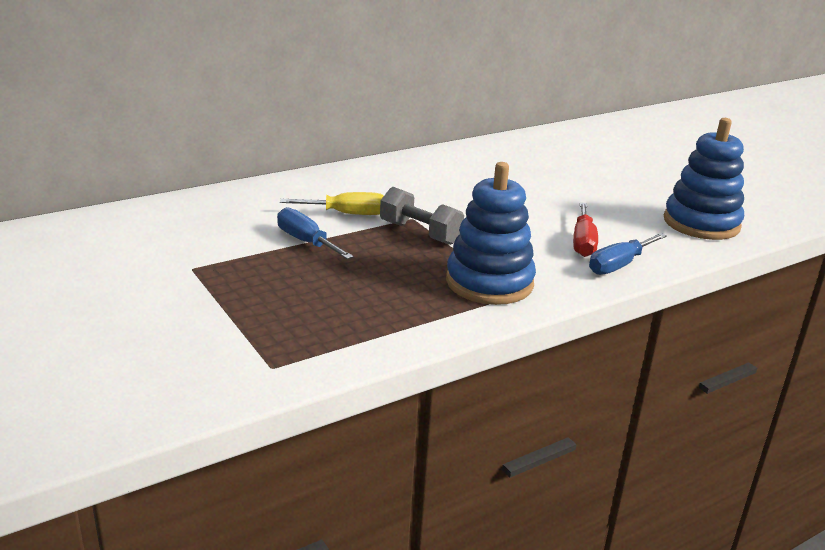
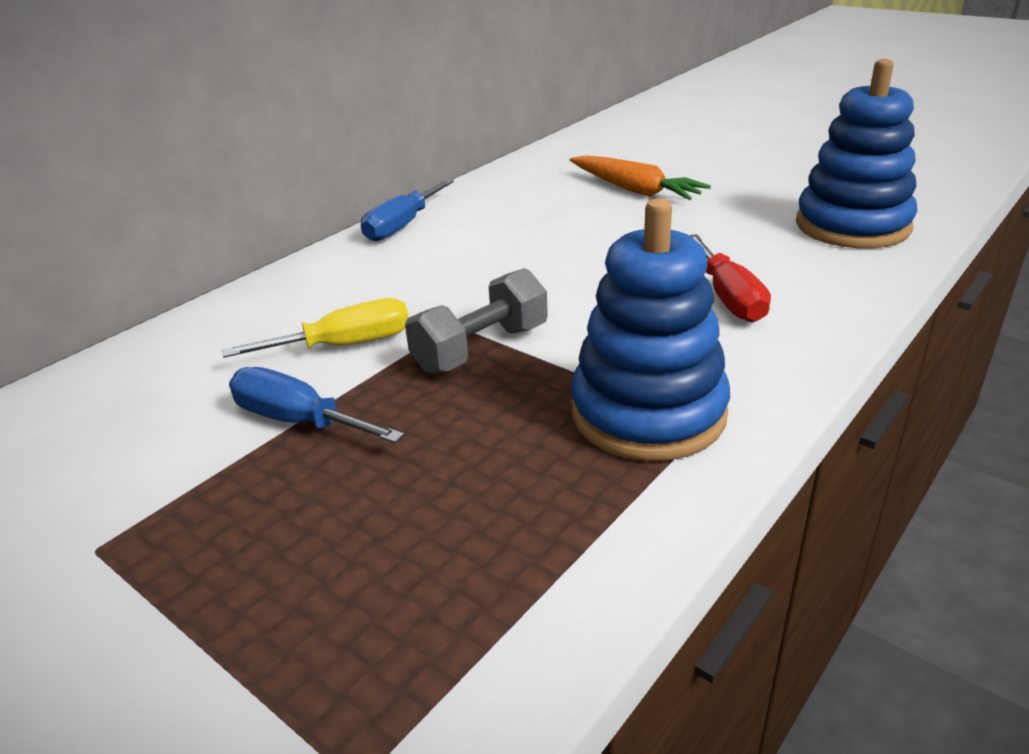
camera: 15 degrees left, 5 degrees up
(420, 233) = (481, 349): grey dumbbell -> grey dumbbell turned 60 degrees counterclockwise
(576, 171) = (635, 190): none -> orange carrot
(619, 265) = (808, 322): blue screwdriver -> blue screwdriver (402, 226)

